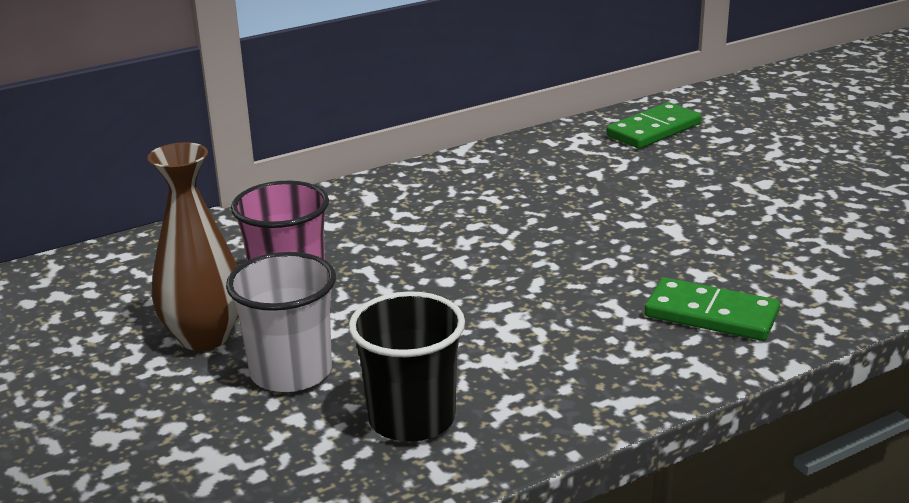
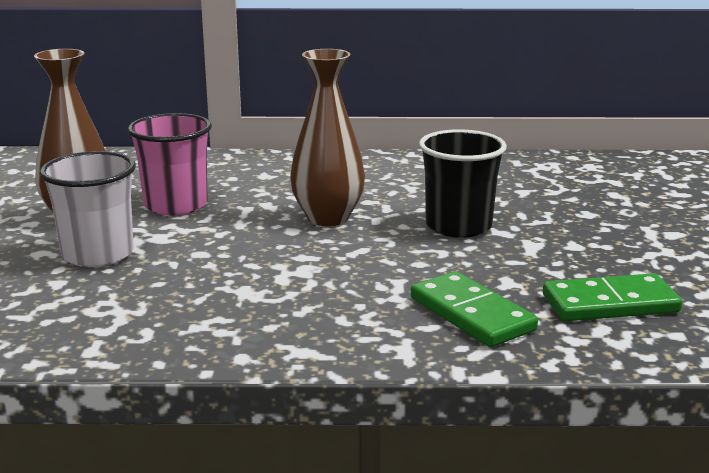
camera: 30 degrees right, 5 degrees down
(412, 419) = (128, 308): black cup -> black cup (458, 226)
(462, 256) = (328, 218): none -> brown vase
(654, 130) = (622, 174): green domino -> green domino (610, 304)

